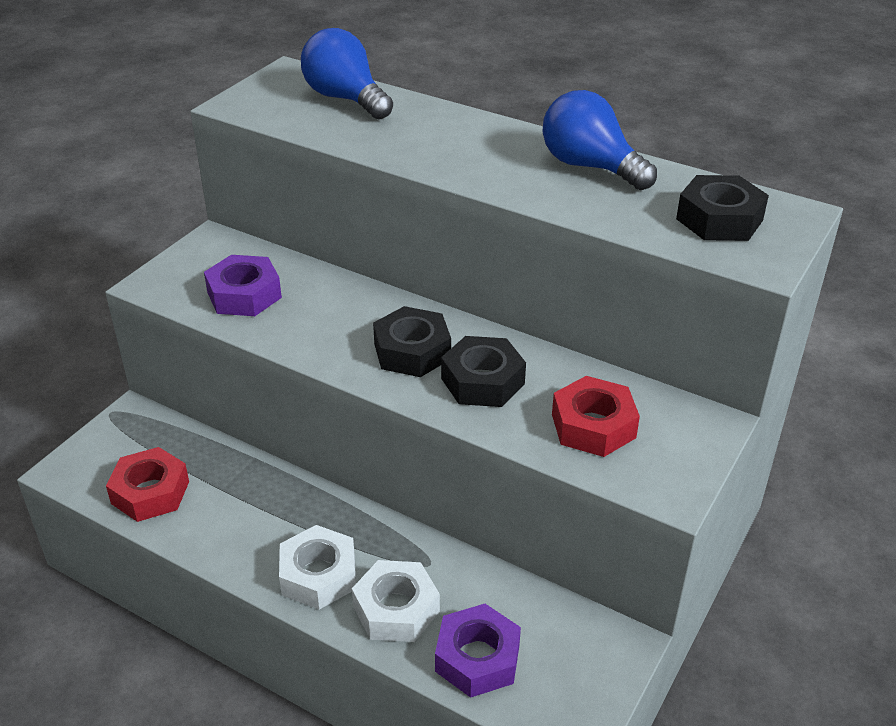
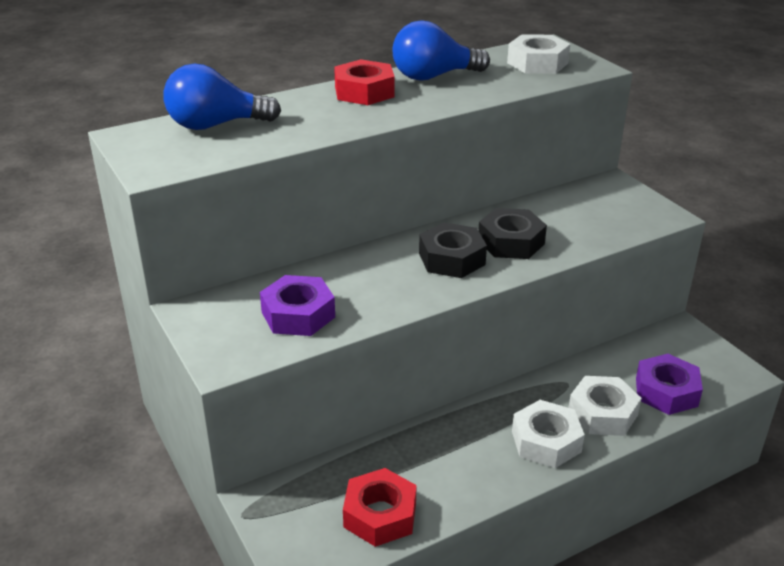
camera: 60 degrees left, 5 degrees down
(593, 426) = (589, 219): red nut -> red nut (364, 92)
(719, 219) = (537, 63): black nut -> white nut

